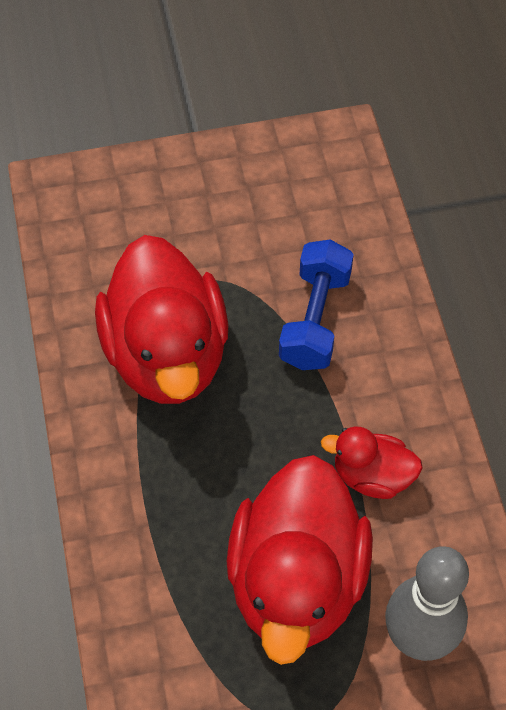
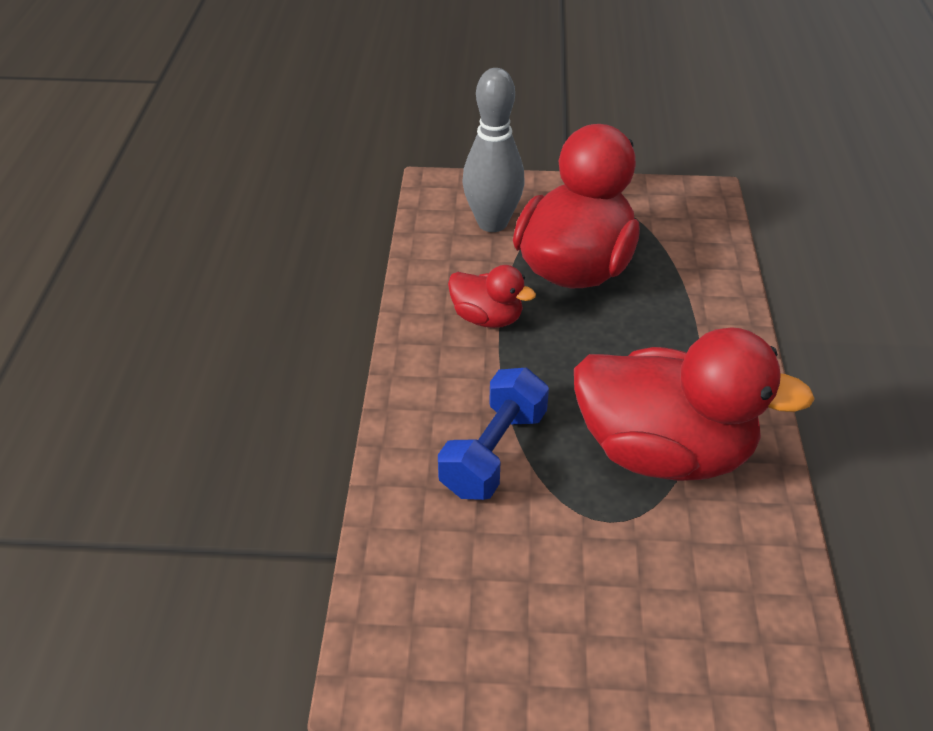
camera: 165 degrees left, 15 degrees down
(167, 355) = (663, 451): red duck -> red duck turned 105 degrees clockwise

